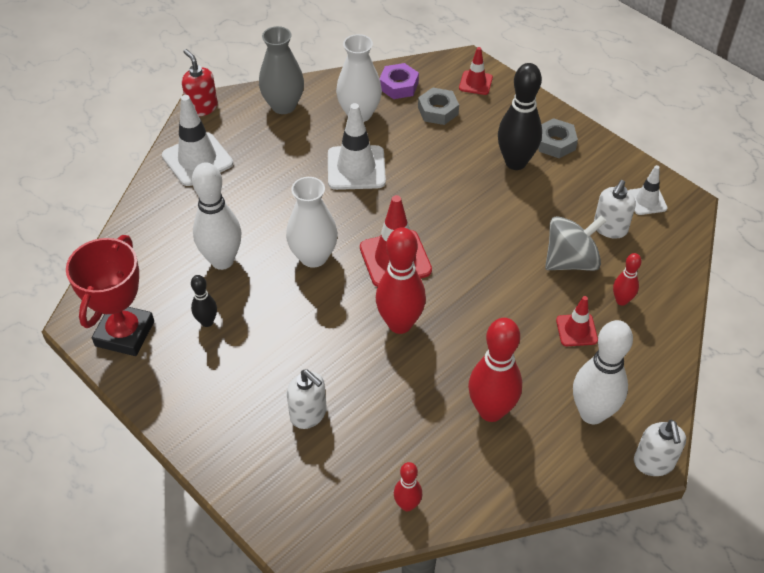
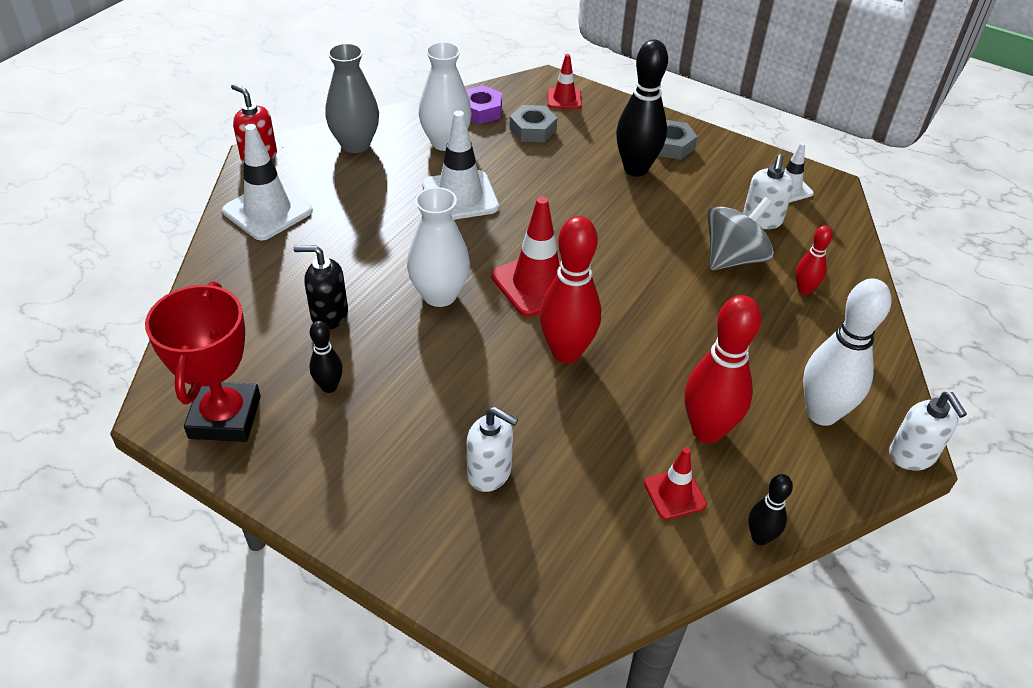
camera: 15 degrees left, 5 degrees down
(222, 260) = (329, 315): white bowling pin -> black soap dispenser
(407, 505) = (648, 559): red bowling pin -> none
(501, 505) = (760, 537): none -> black bowling pin
(576, 330) = (768, 328): red traffic cone -> red traffic cone (674, 494)

